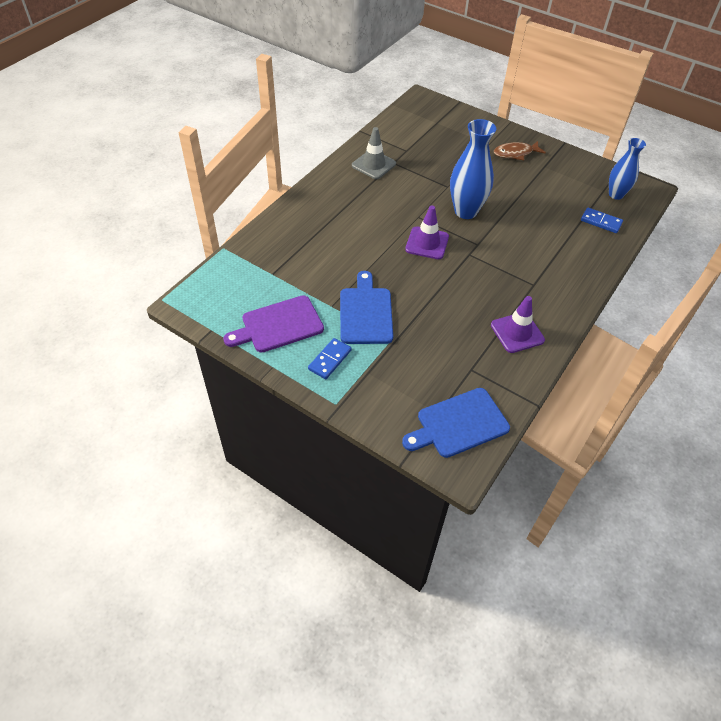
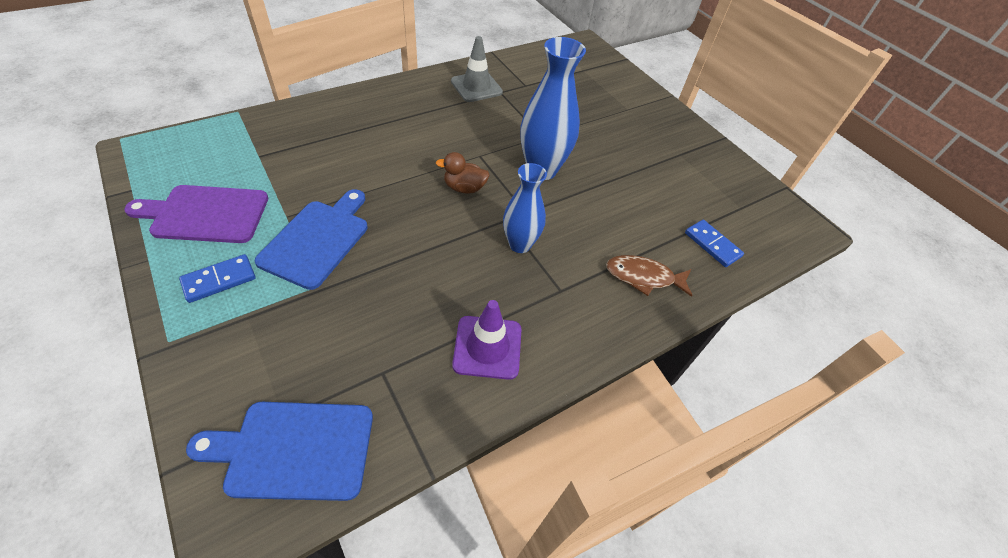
camera: 20 degrees right, 0 degrees up
(427, 243) = (464, 188): purple traffic cone -> brown duck
(515, 153) = (653, 129): brown fish -> brown fish (643, 277)
(616, 194) = (755, 219): blue vase -> blue vase (520, 244)

